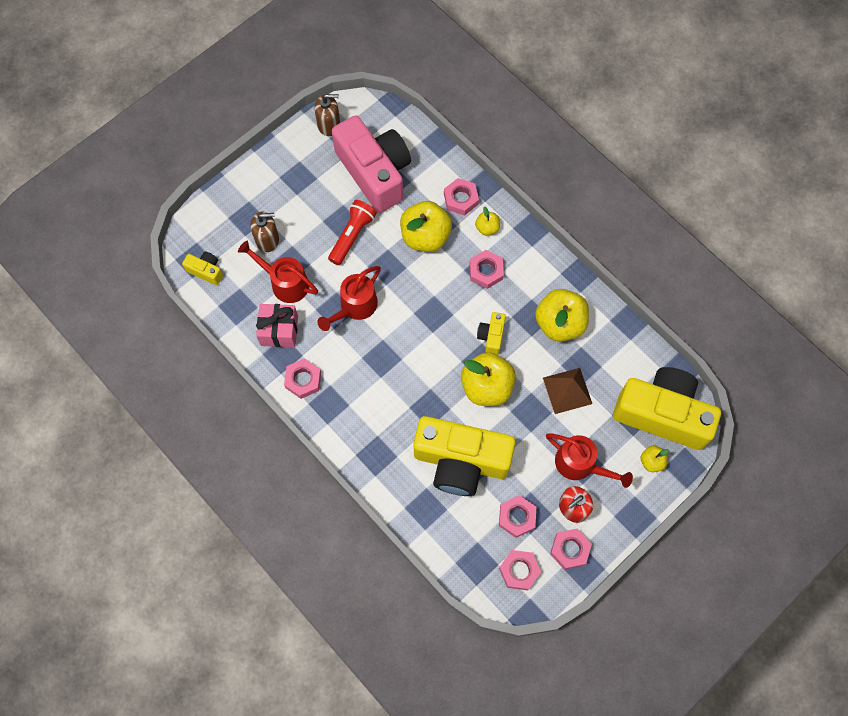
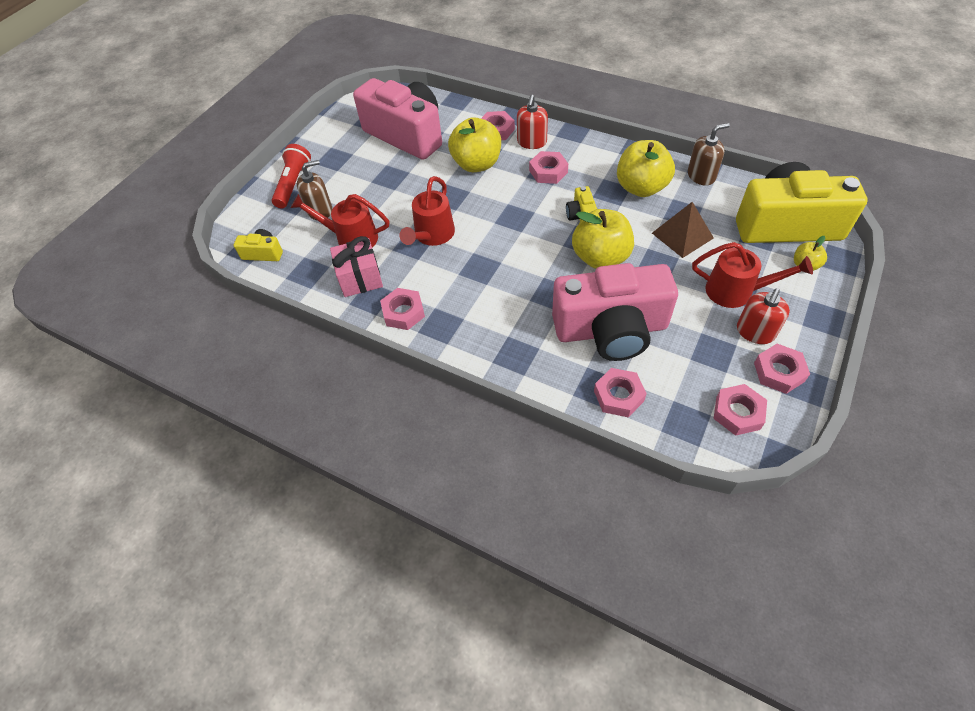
camera: 15 degrees left, 15 degrees down
(329, 124) = (349, 116): brown soap dispenser -> brown soap dispenser (701, 176)
(352, 236) = (405, 184): red flashlight -> red flashlight (293, 184)
(461, 461) = (611, 330): yellow camera -> pink camera
(487, 228) = (532, 142): yellow apple -> red soap dispenser
(517, 517) = (702, 361): pink nut -> pink nut (618, 396)

